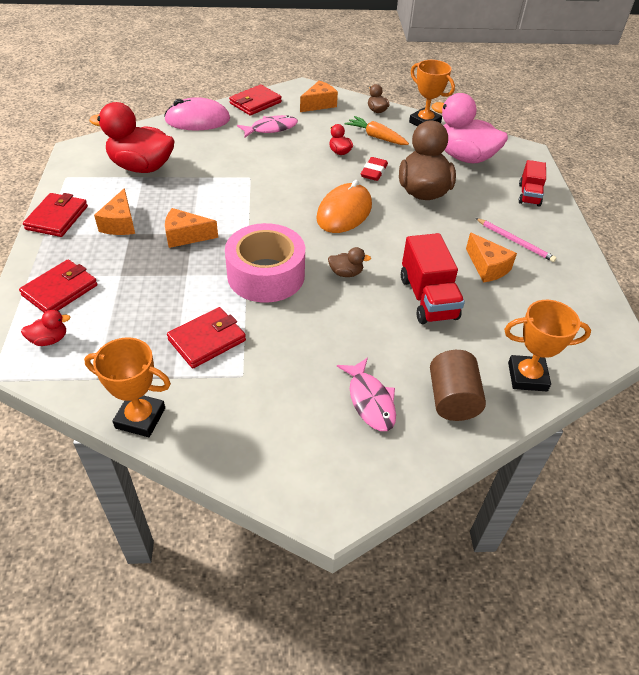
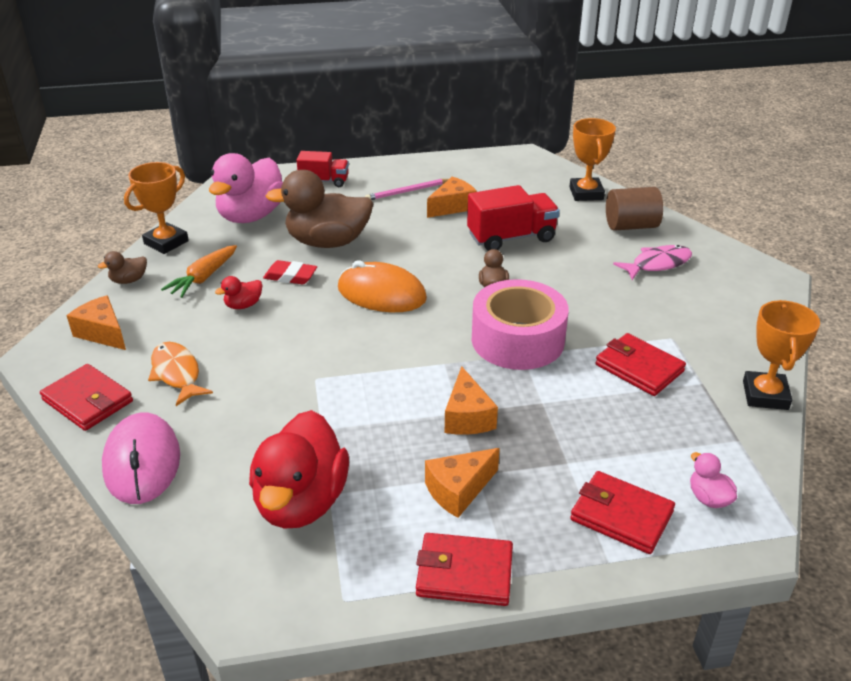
camera: 95 degrees left, 10 degrees down
(49, 339) = (708, 498): red duck -> pink duck
(120, 224) = (458, 490): orange cheese -> orange cheese turned 150 degrees clockwise
(271, 128) = (177, 373): pink fish -> orange fish
(515, 241) = (407, 191): pink pencil -> pink pencil turned 150 degrees counterclockwise

